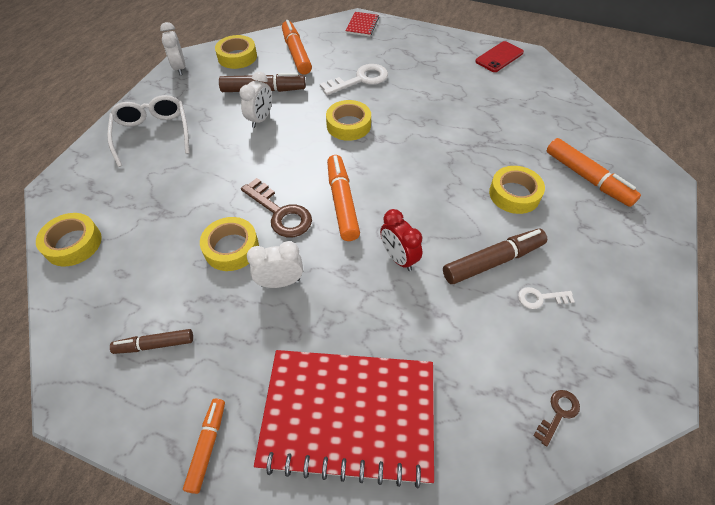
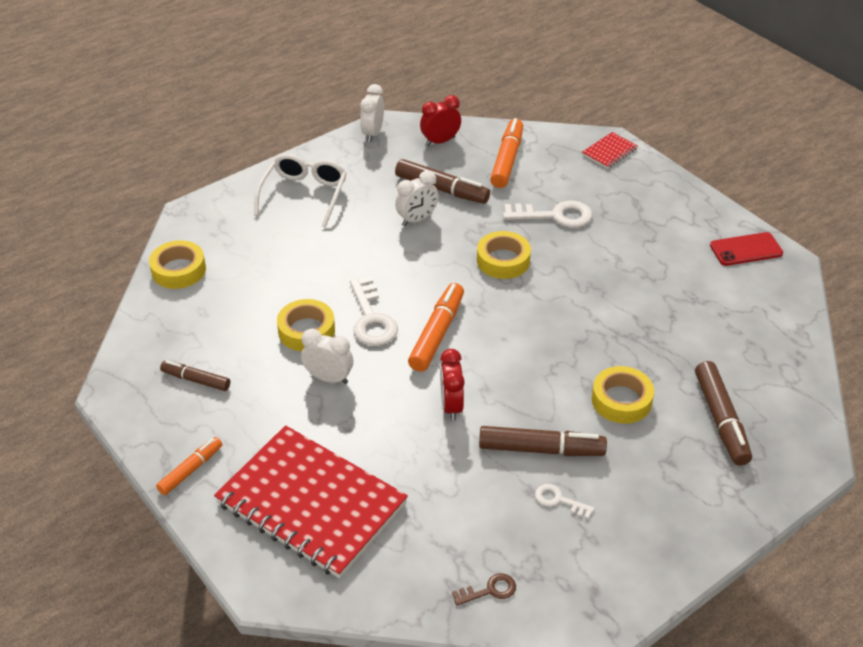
camera: 30 degrees right, 10 degrees down
(237, 57) = (440, 141): yellow tape -> red clock
(280, 213) = (371, 318): brown key -> white key
(587, 178) = (720, 420): orange marker -> brown marker

